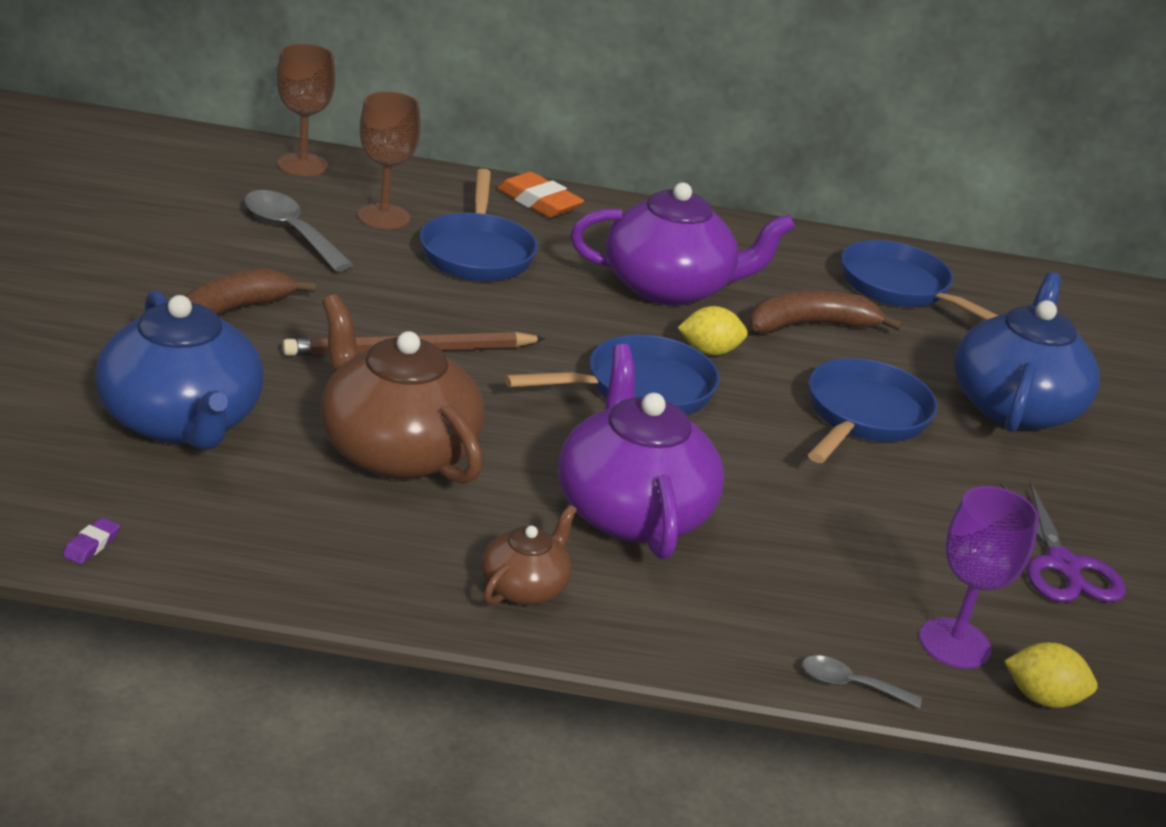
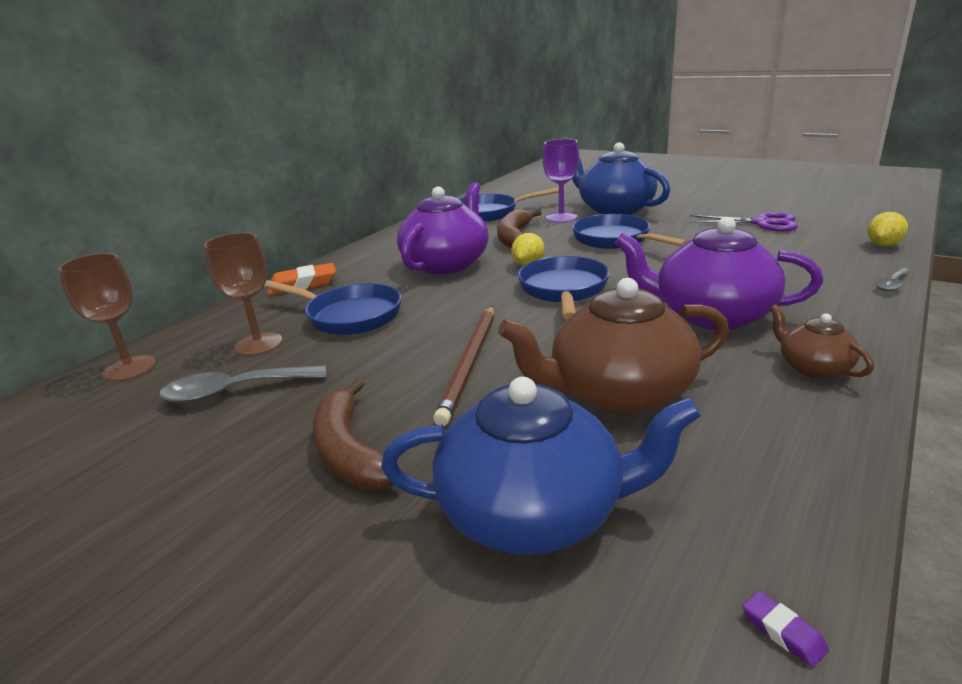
camera: 55 degrees left, 5 degrees down
(954, 643) = (840, 255): purple goblet -> purple goblet (561, 217)

